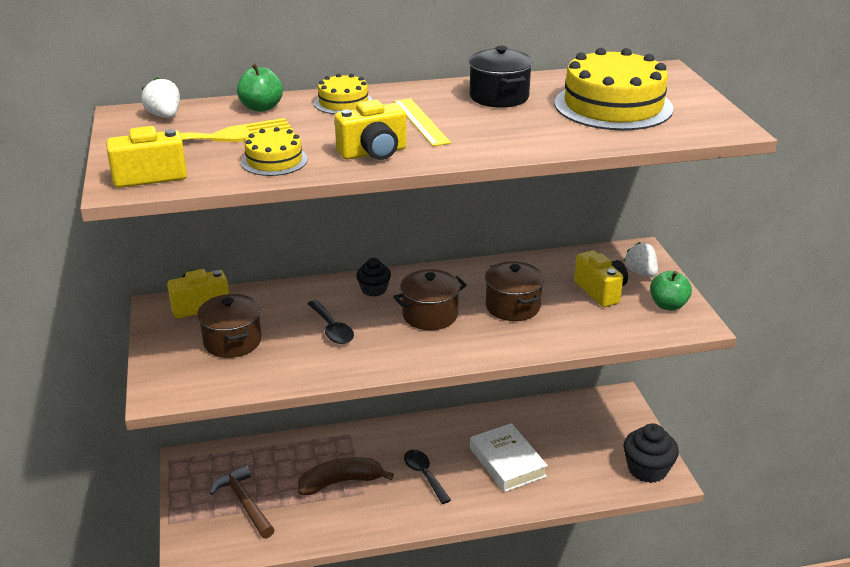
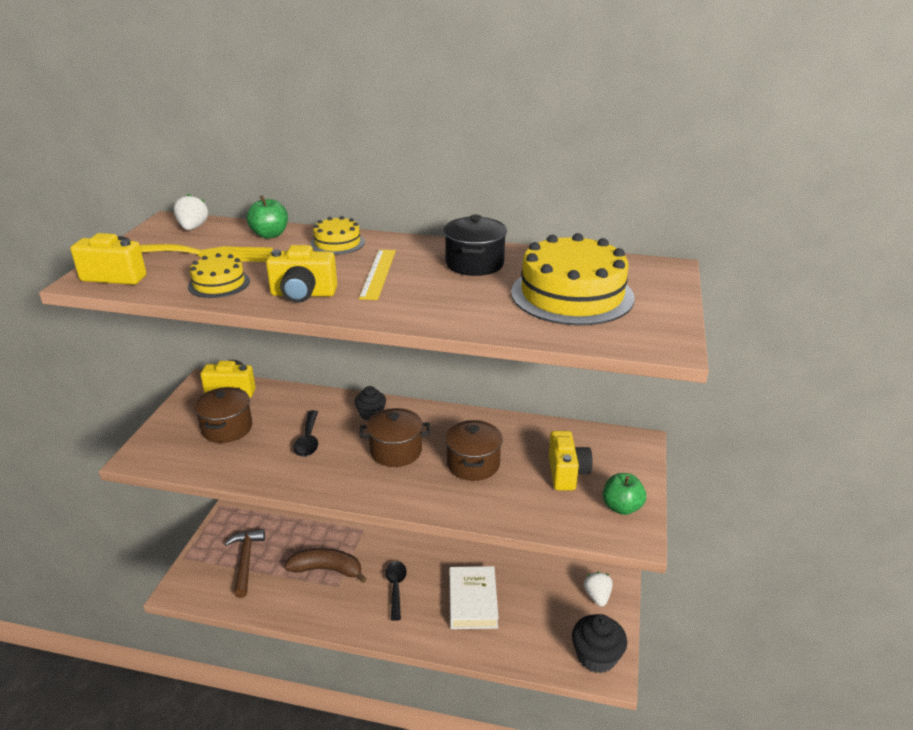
camera: 25 degrees right, 0 degrees up
(640, 272) = (621, 465): white strawberry -> white strawberry (597, 596)

